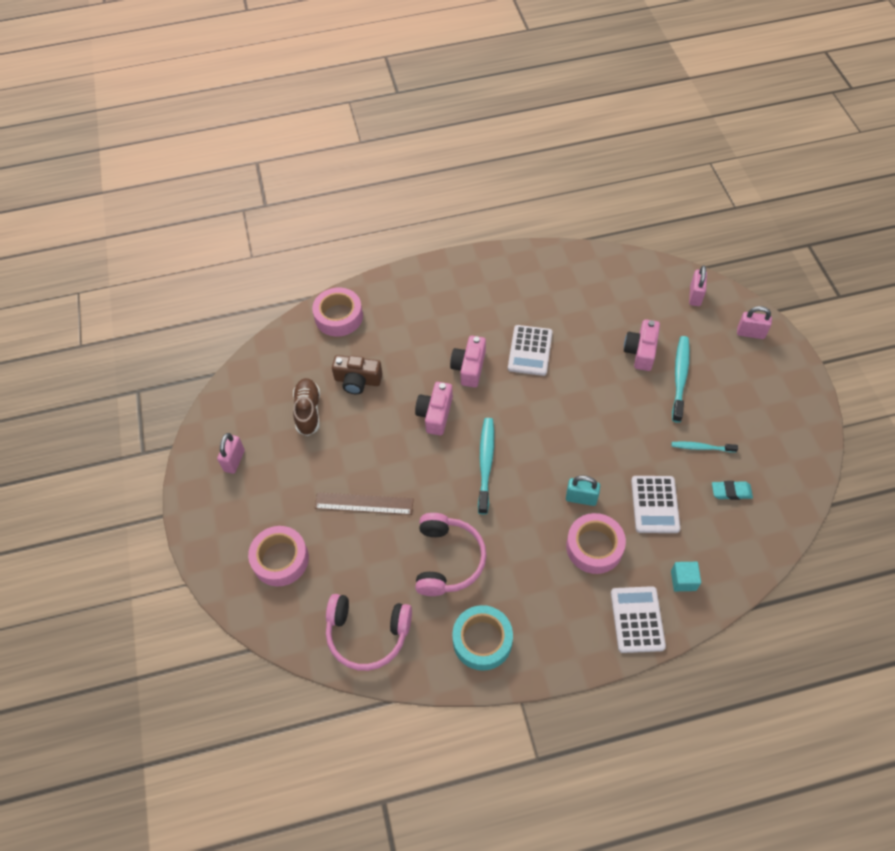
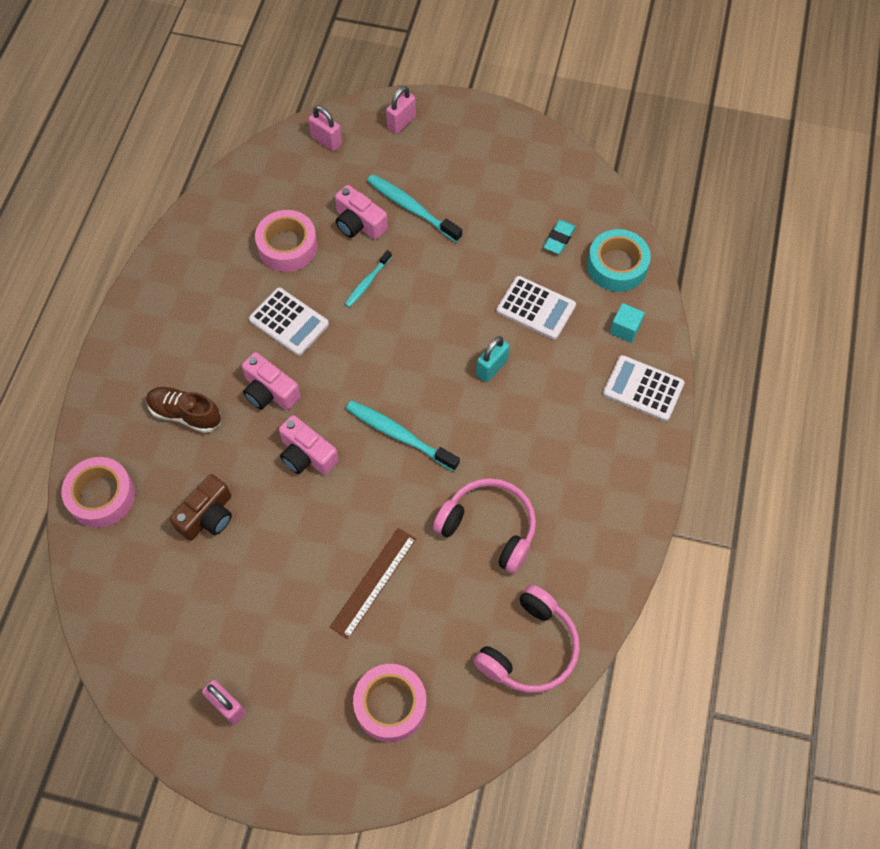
camera: 65 degrees left, 5 degrees up
(308, 411) = (213, 590): brown shoe -> brown shoe (185, 414)
(482, 640) = (594, 538): turquoise tape -> turquoise tape (617, 266)
(594, 547) = (550, 384): pink tape -> pink tape (287, 246)
(701, 447) = (499, 235): turquoise toothbrush -> turquoise toothbrush (367, 282)

